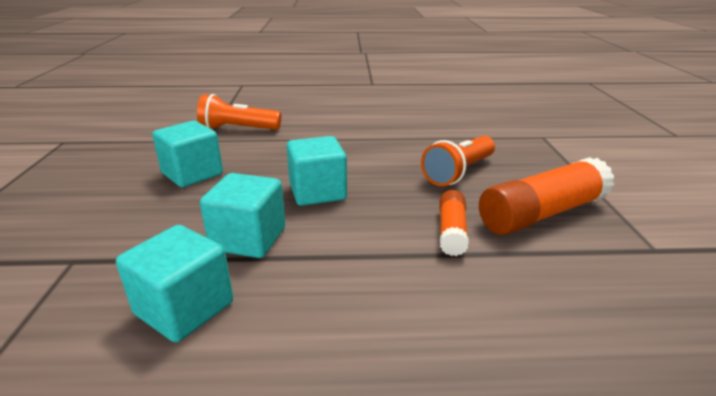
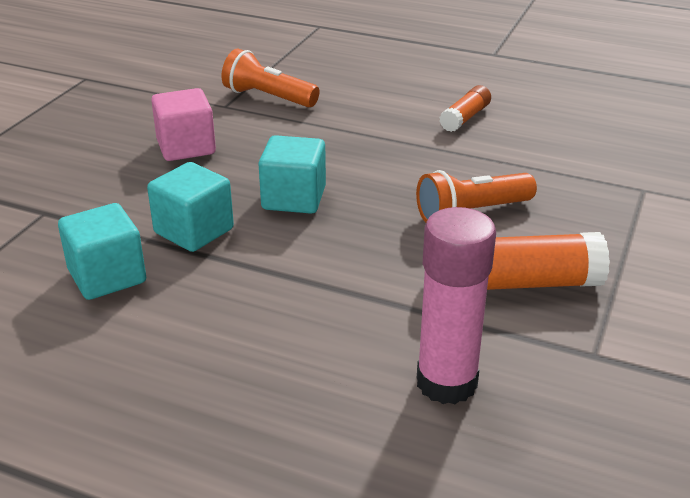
camera: 25 degrees right, 5 degrees up
(192, 174) = (186, 147): turquoise cube -> pink cube
(451, 231) = (391, 276): orange glue stick -> orange glue stick (465, 118)
(591, 310) = (446, 382): none -> pink glue stick

